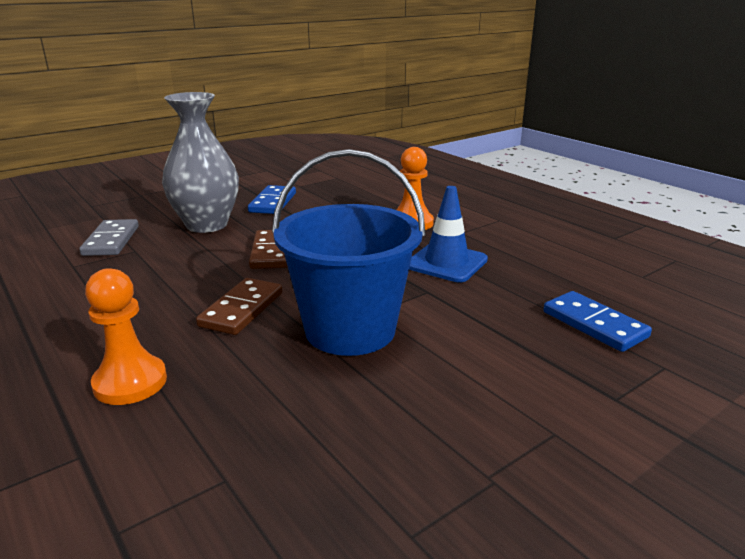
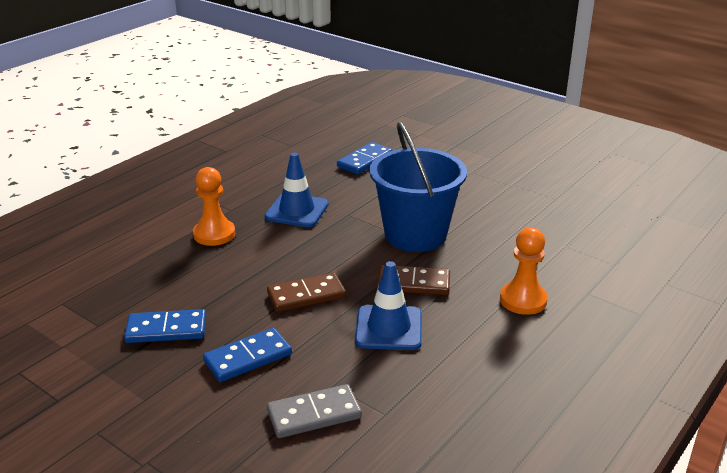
camera: 105 degrees left, 5 degrees up
(178, 283) = (389, 328): none -> blue traffic cone
(207, 225) = (248, 358): grey vase -> blue domino

